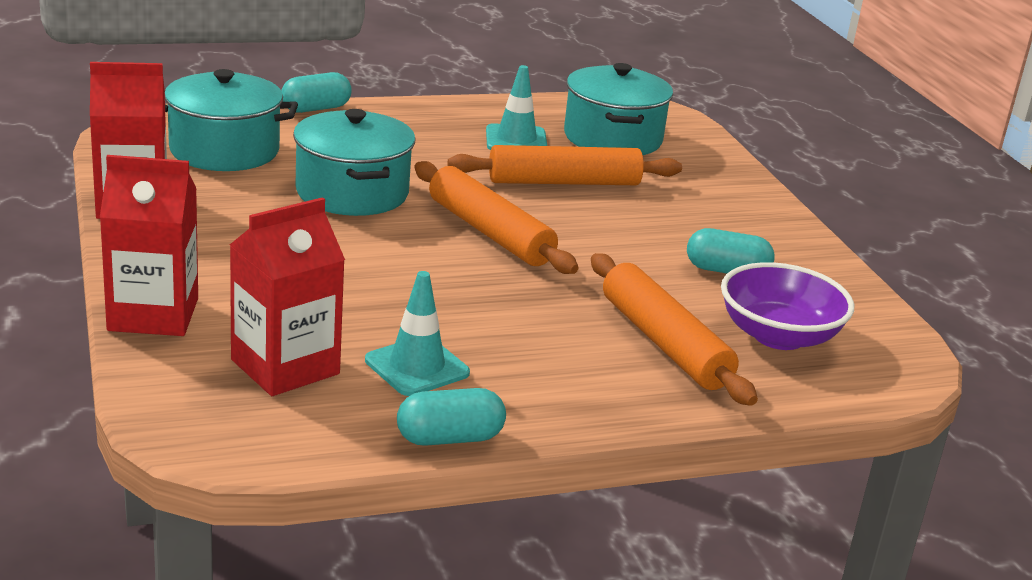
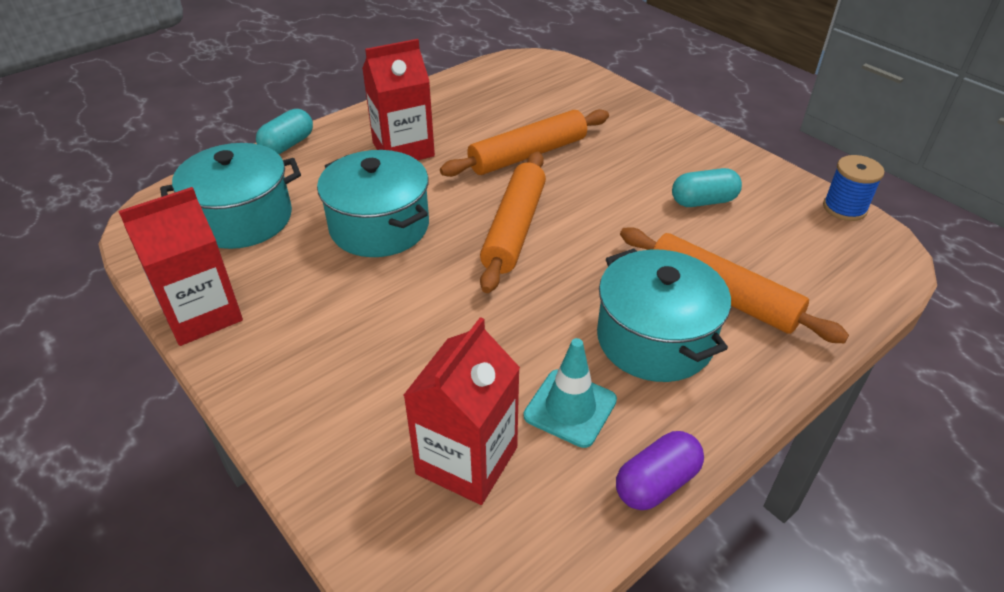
camera: 20 degrees left, 15 degrees up
(153, 314) = (309, 447): red carton -> red carton (403, 149)
(449, 438) = (656, 483): turquoise capsule -> purple capsule
(490, 232) = (514, 229): orange rolling pin -> orange rolling pin turned 75 degrees clockwise
(516, 140) = (463, 124): turquoise traffic cone -> none
(612, 138) = (528, 98): turquoise pot -> turquoise pot (654, 339)
(778, 336) = (787, 253): purple bowl -> none
(895, 323) = (844, 208): none -> blue spool

